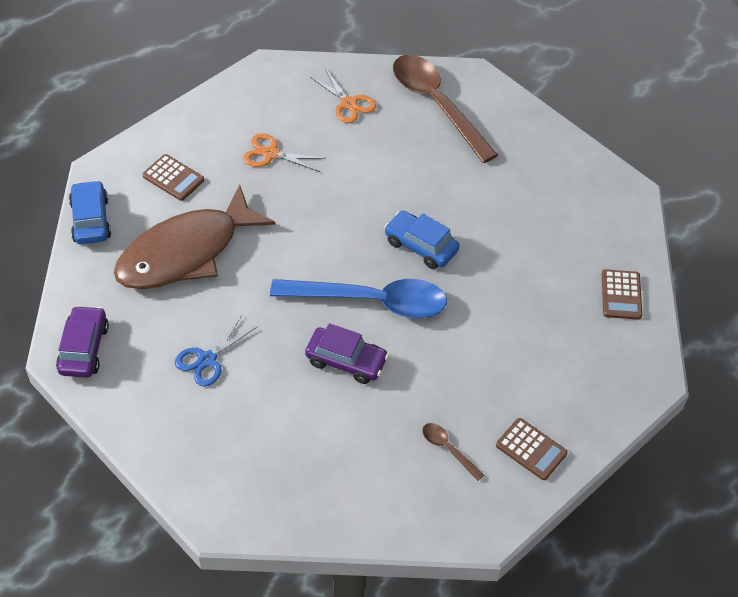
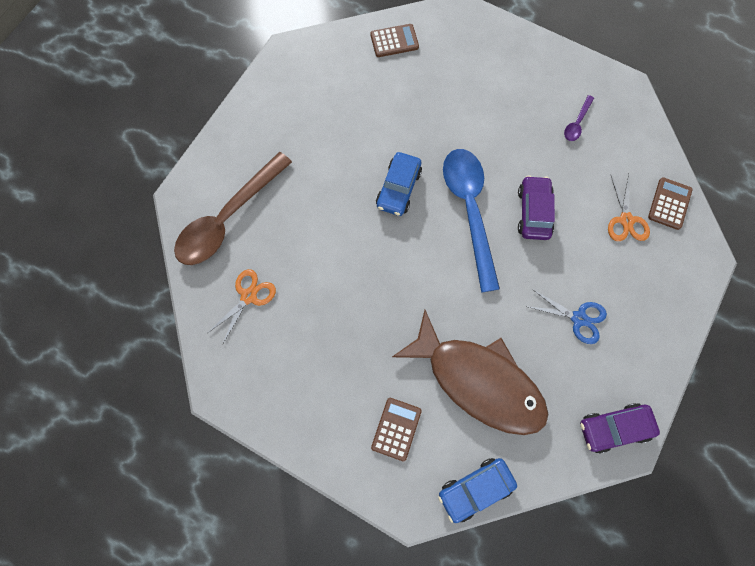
camera: 105 degrees left, 20 degrees up
(271, 154) = (335, 347): orange scissors -> orange scissors (626, 220)
(448, 449) = (576, 123): brown spoon -> purple spoon
(531, 449) = (552, 72): brown calculator -> brown calculator (669, 204)

